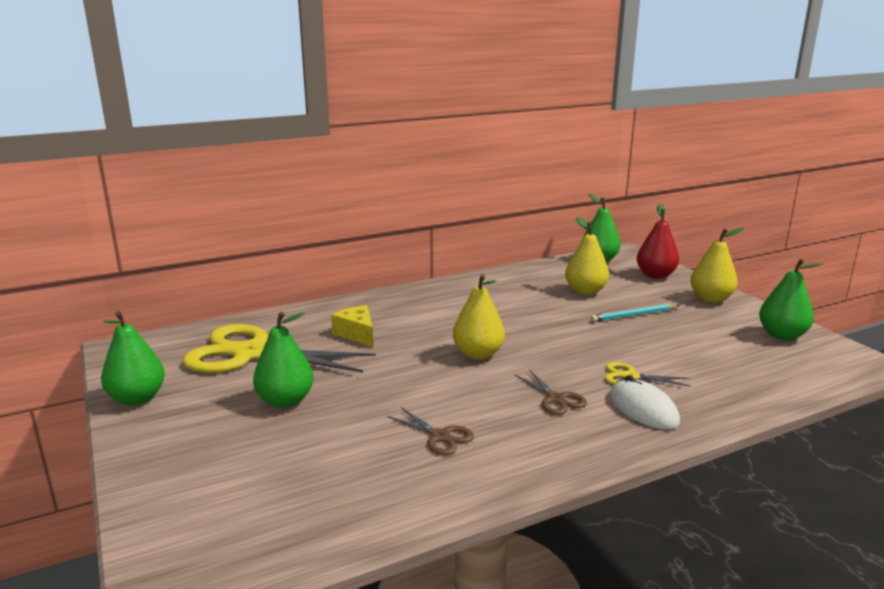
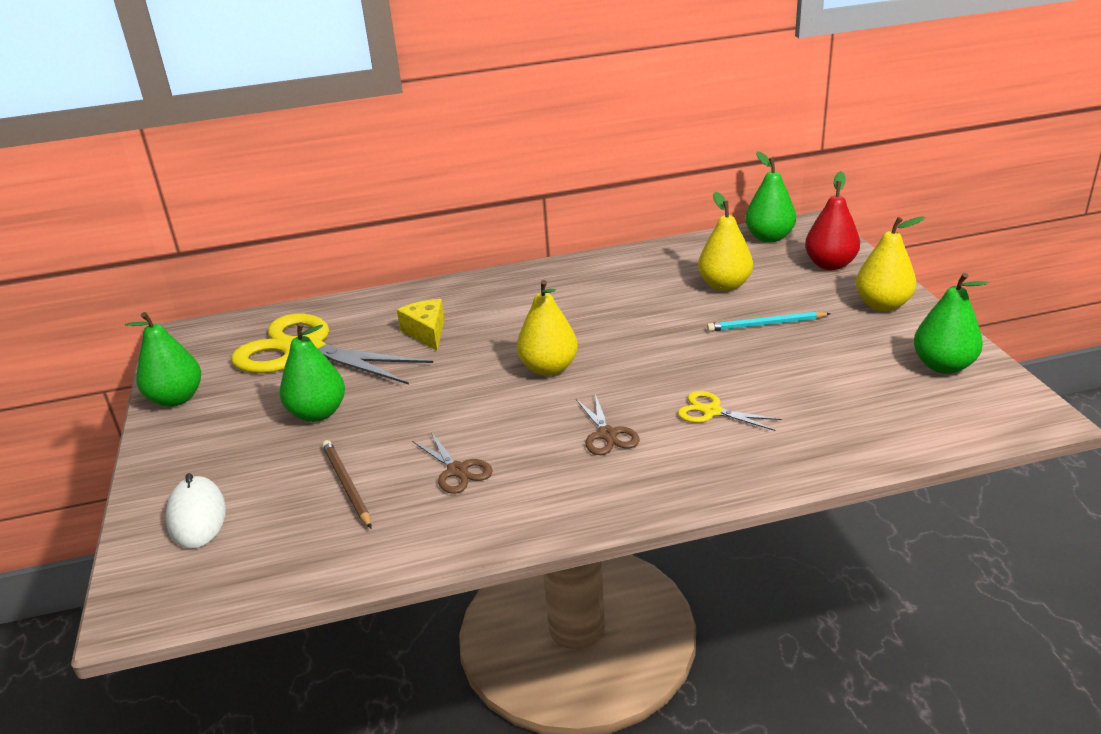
camera: 15 degrees right, 10 degrees up
(341, 457) = (346, 485): none -> brown pencil
(643, 409) = (701, 456): white mouse -> white mouse (197, 516)

